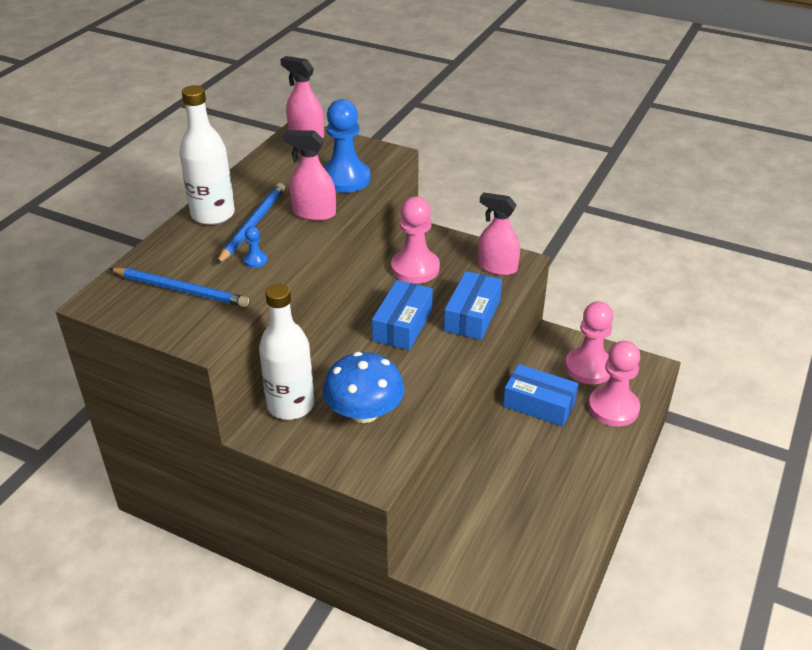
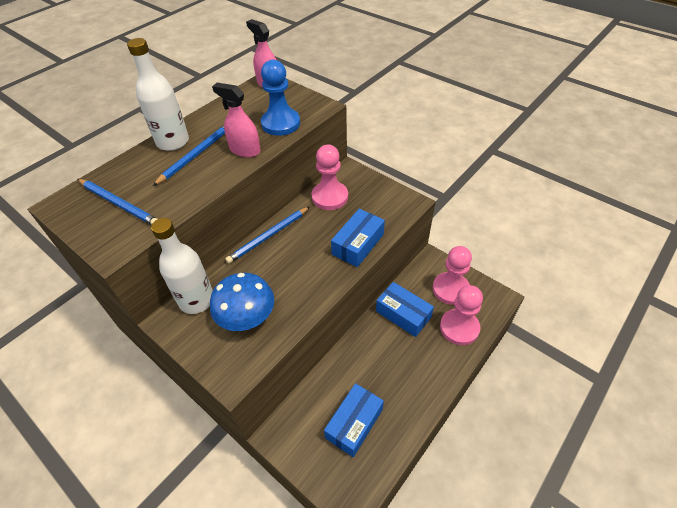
camera: 15 degrees right, 10 degrees up
(255, 260) = (184, 186): blue pawn -> none
(353, 322) = (268, 236): none -> blue pencil
(402, 325) = (303, 244): blue box -> blue box (354, 423)
(497, 267) = (391, 205): pink spray bottle -> none

